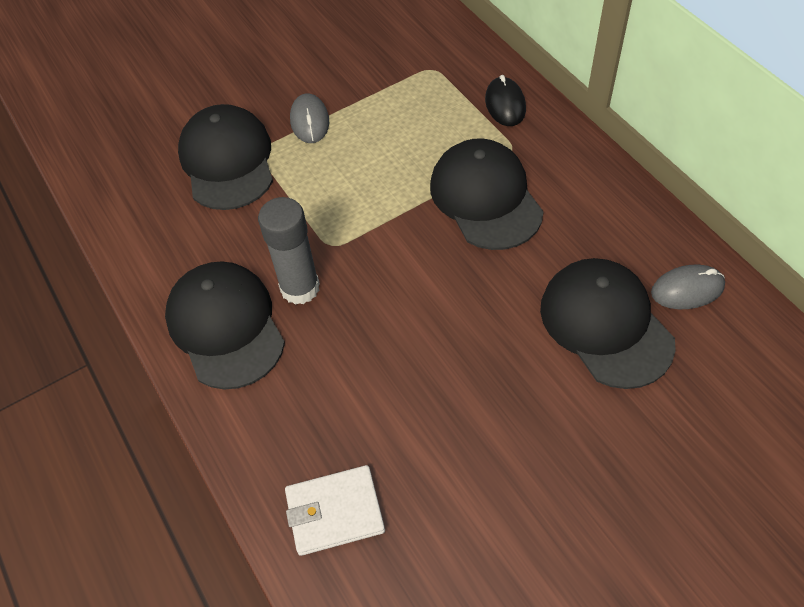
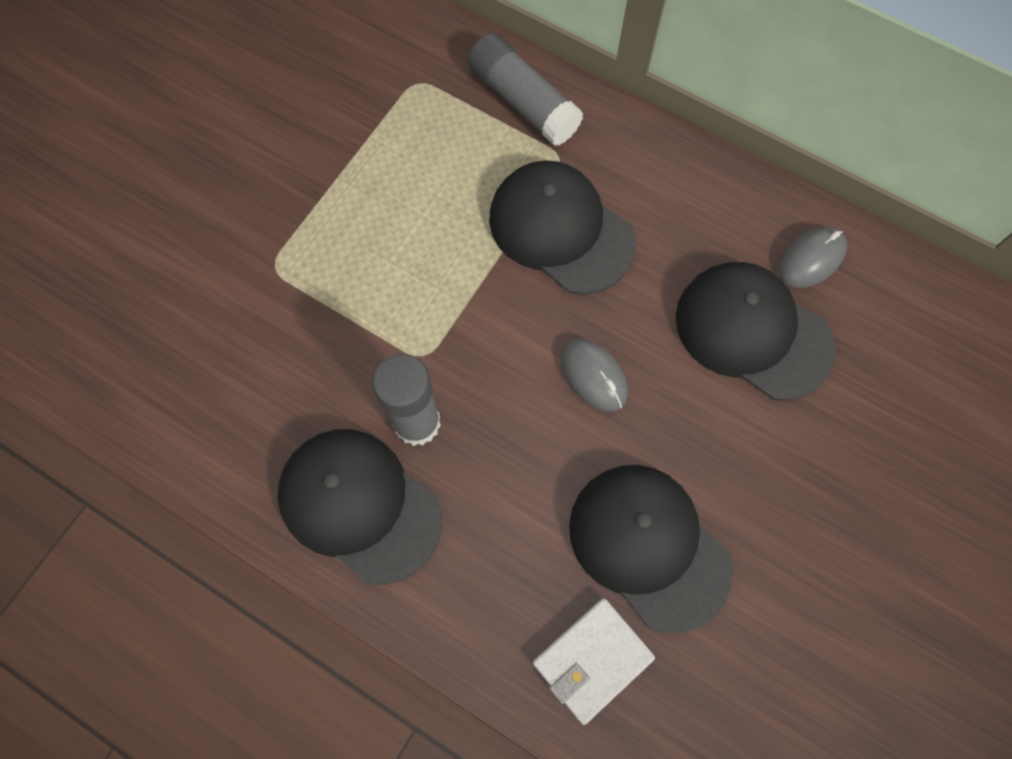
camera: 30 degrees left, 15 degrees up
(227, 161) = (241, 295): black cap -> black cap (648, 545)
(309, 121) = (310, 205): grey mouse -> grey mouse (593, 376)
(505, 104) = (523, 101): black mouse -> grey glue stick

